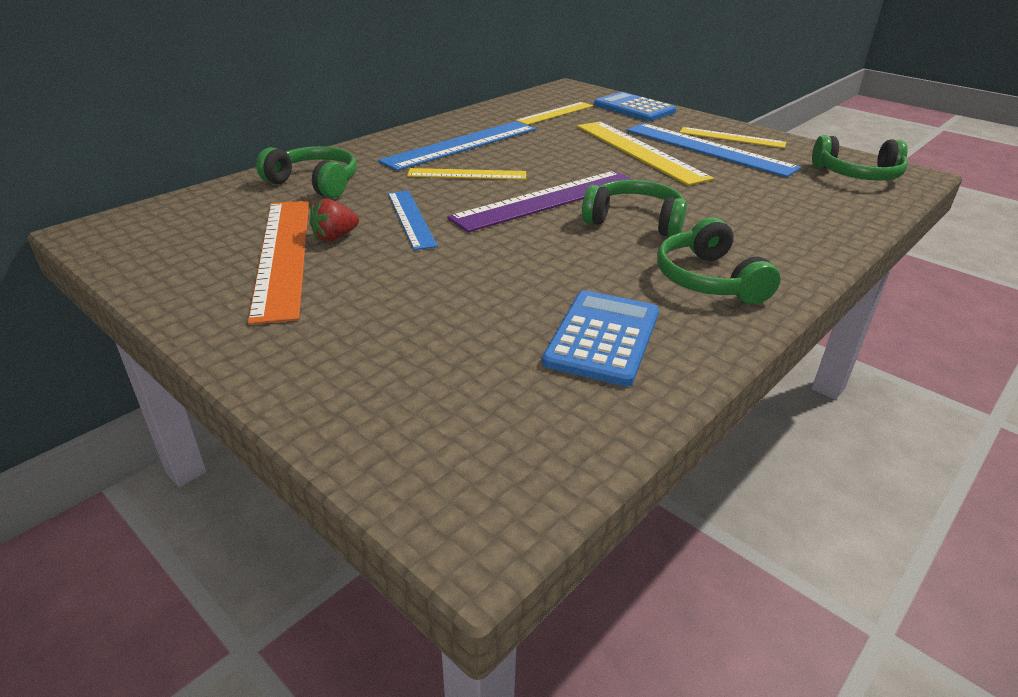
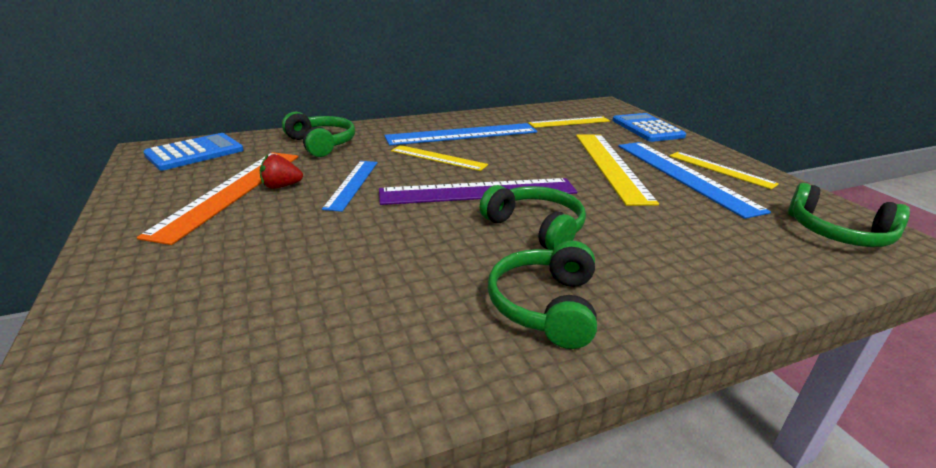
camera: 25 degrees right, 5 degrees down
(602, 338) = (373, 336): blue calculator -> blue calculator (195, 153)

